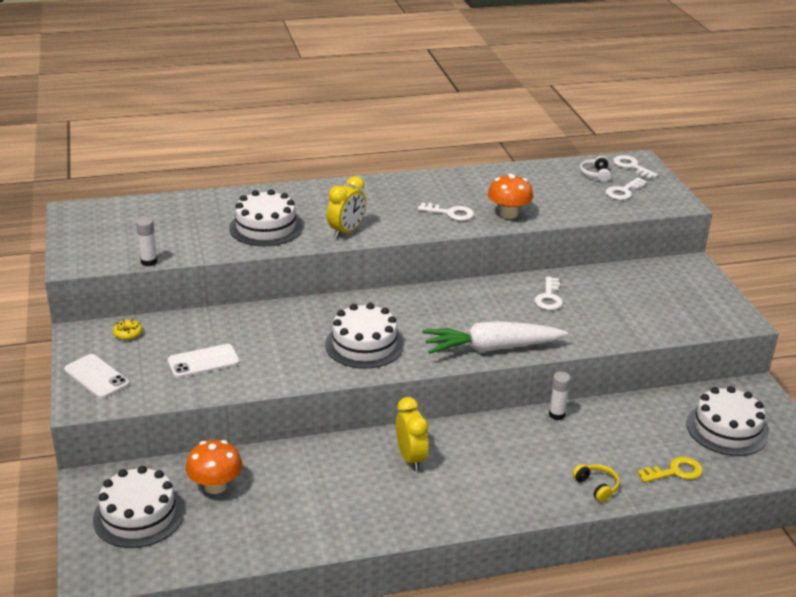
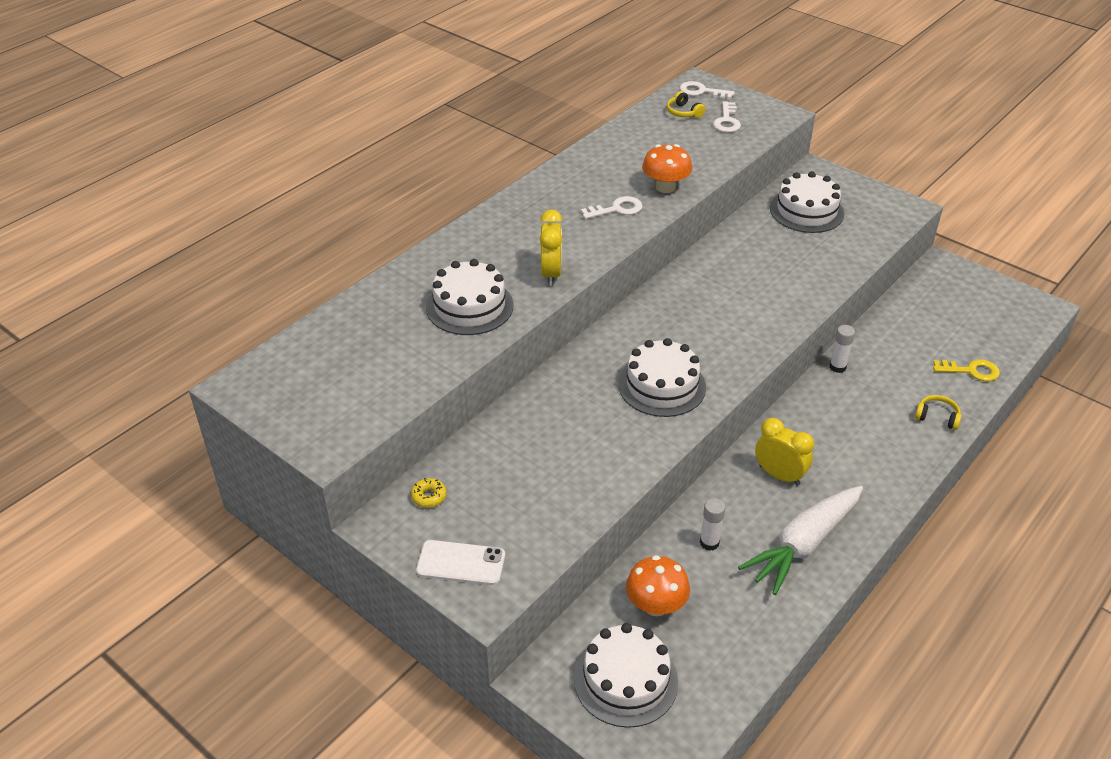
camera: 35 degrees left, 10 degrees up
(149, 262) = (405, 405): white glue stick -> white glue stick (709, 543)
(203, 361) = (542, 485): white phone -> none
(491, 348) = (766, 332): white carrot -> white carrot (803, 545)
(549, 298) = (750, 257): white key -> none
(595, 174) = (683, 112): white headphones -> yellow headphones
(675, 471) = (971, 371): yellow key -> yellow key turned 60 degrees clockwise
(726, 429) = (962, 312): white cake -> white cake (806, 211)

